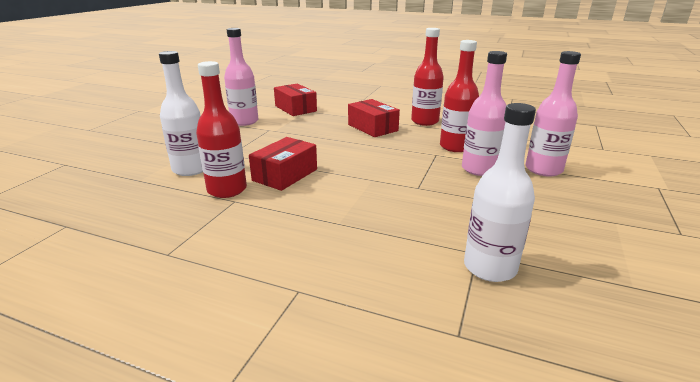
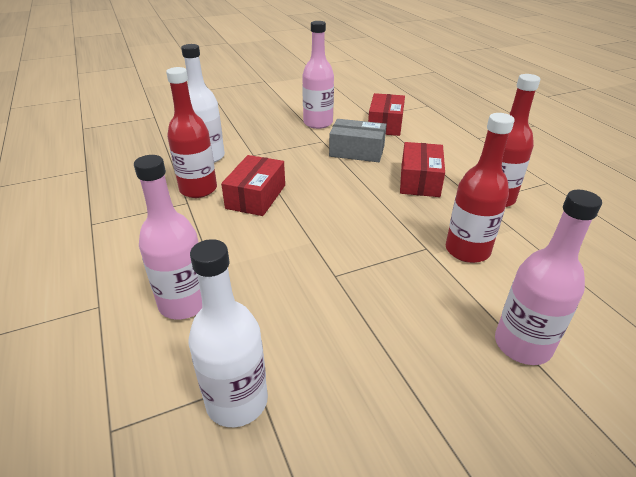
camera: 45 degrees right, 10 degrees up
(285, 175) = (256, 196): red box -> red box turned 60 degrees counterclockwise
(305, 127) = (357, 151): none -> grey box
(479, 169) = (439, 294): pink bottle -> pink bottle (184, 303)

